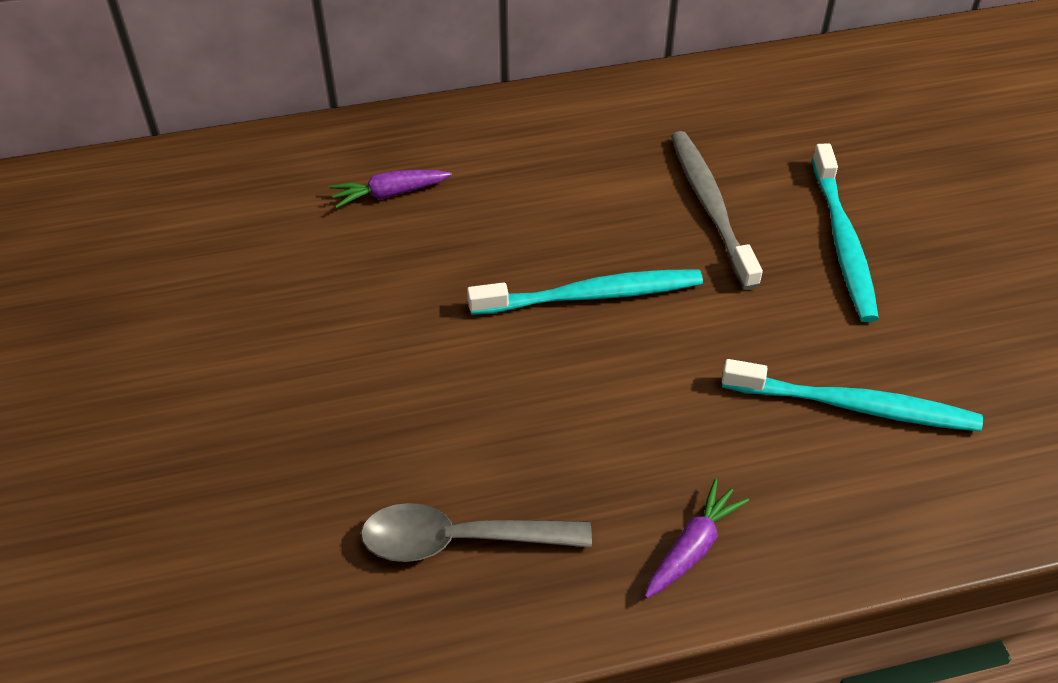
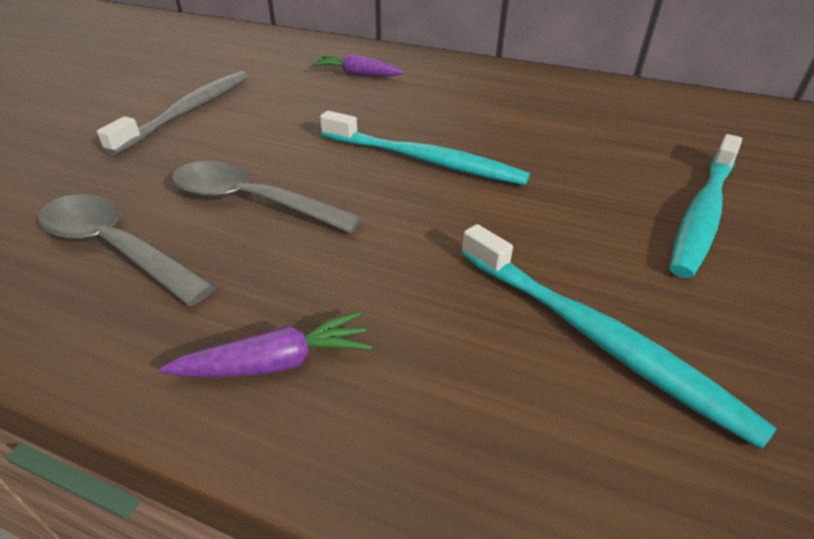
camera: 35 degrees right, 10 degrees down
(505, 429) = (251, 202): none -> grey spoon
(710, 206) = (587, 149): grey toothbrush -> grey toothbrush (189, 110)

